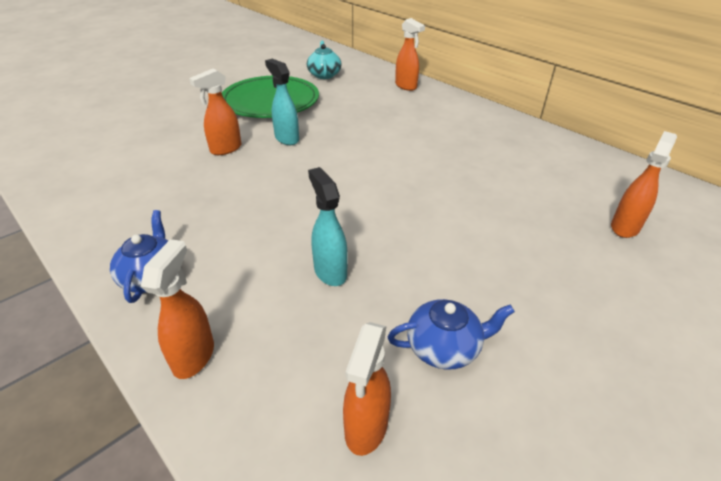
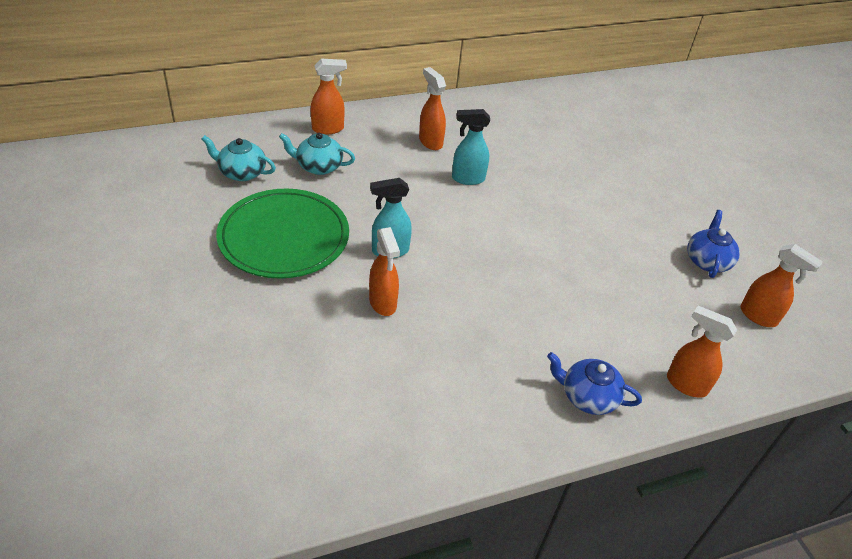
camera: 70 degrees left, 5 degrees up
(330, 271) = (618, 287): turquoise spray bottle -> turquoise spray bottle (467, 179)
(358, 93) = (318, 166): none -> turquoise teapot
(625, 227) = (622, 132): orange spray bottle -> orange spray bottle (430, 142)

